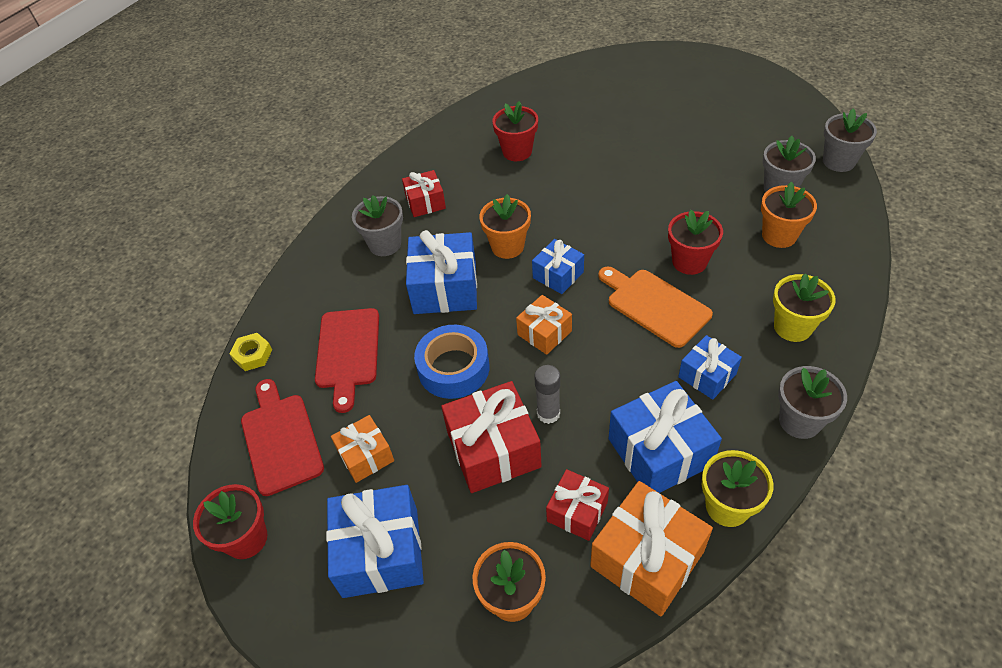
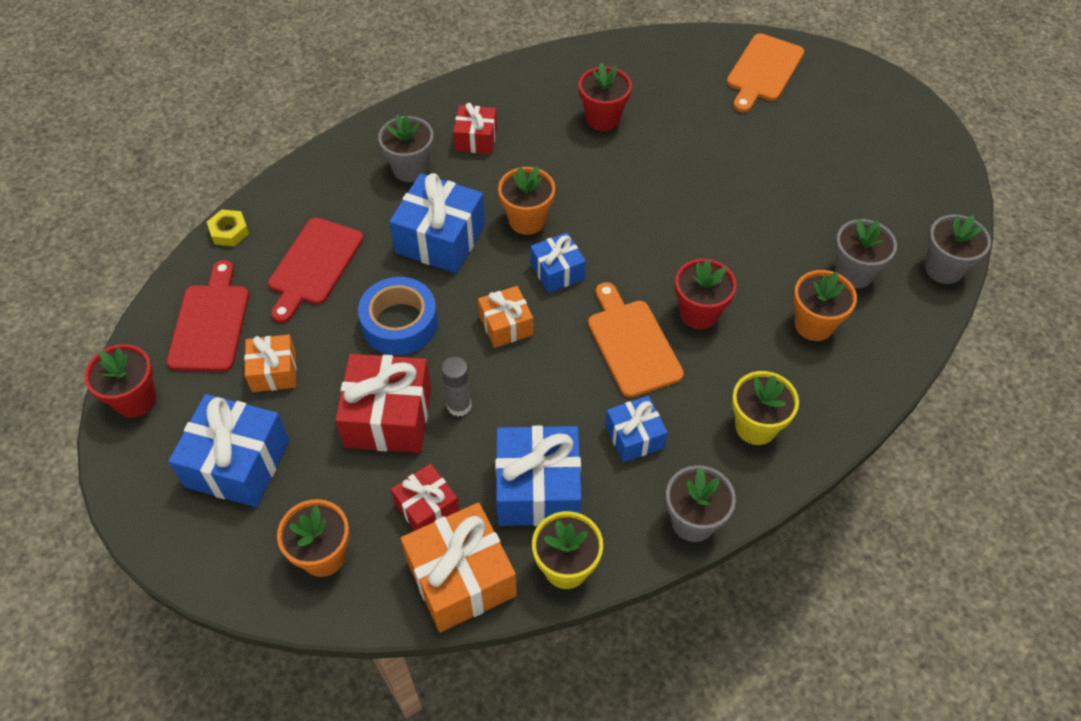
camera: 20 degrees right, 5 degrees up
(614, 78) = (763, 71): none -> orange cutting board

